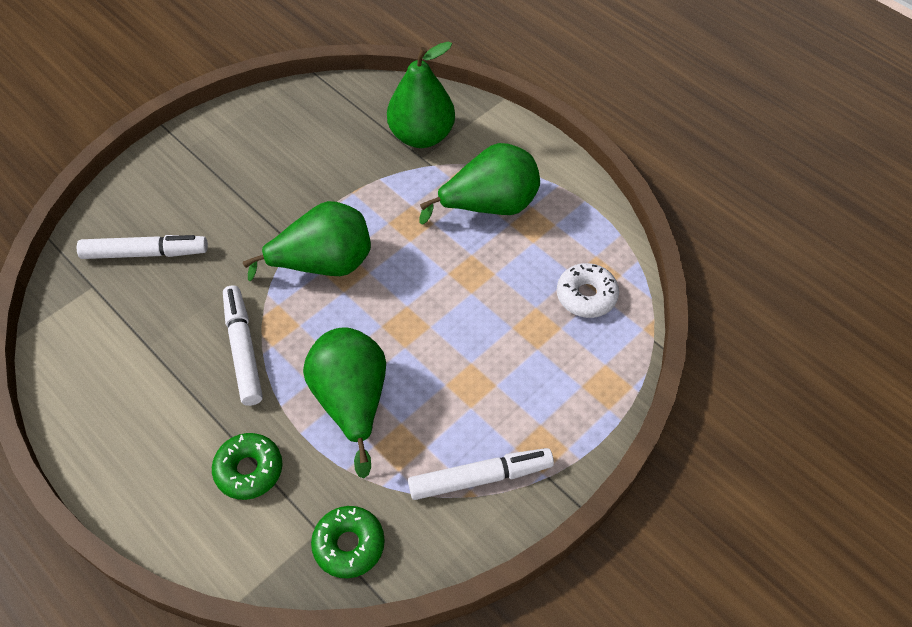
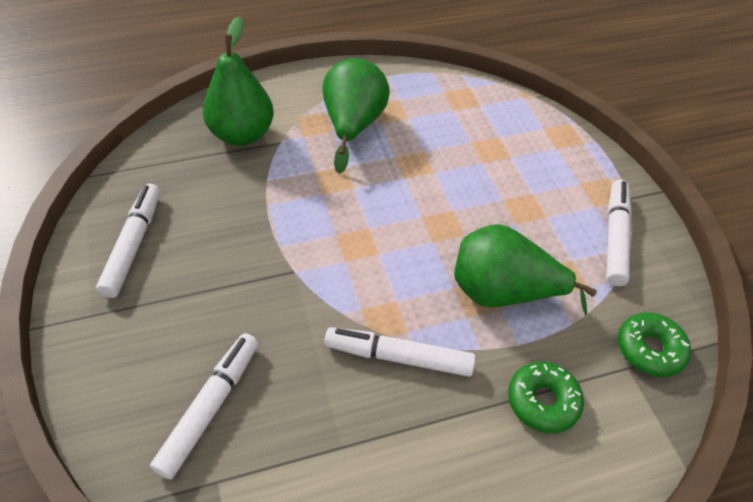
camera: 65 degrees left, 5 degrees down
(261, 135) = (133, 245): none -> white marker
(323, 264) = (337, 256): green pear -> none
(586, 296) = (477, 111): white donut -> none

